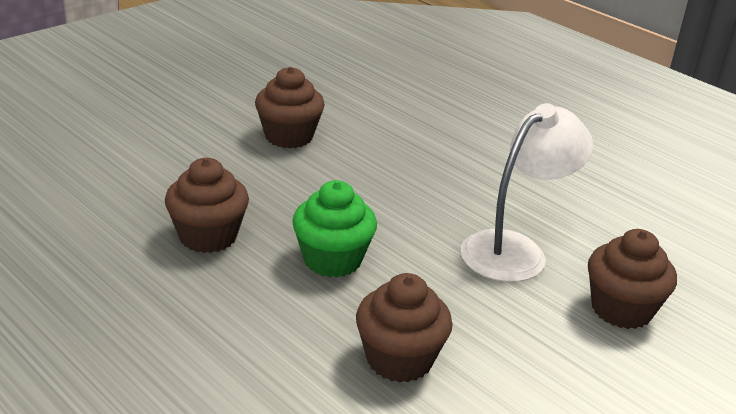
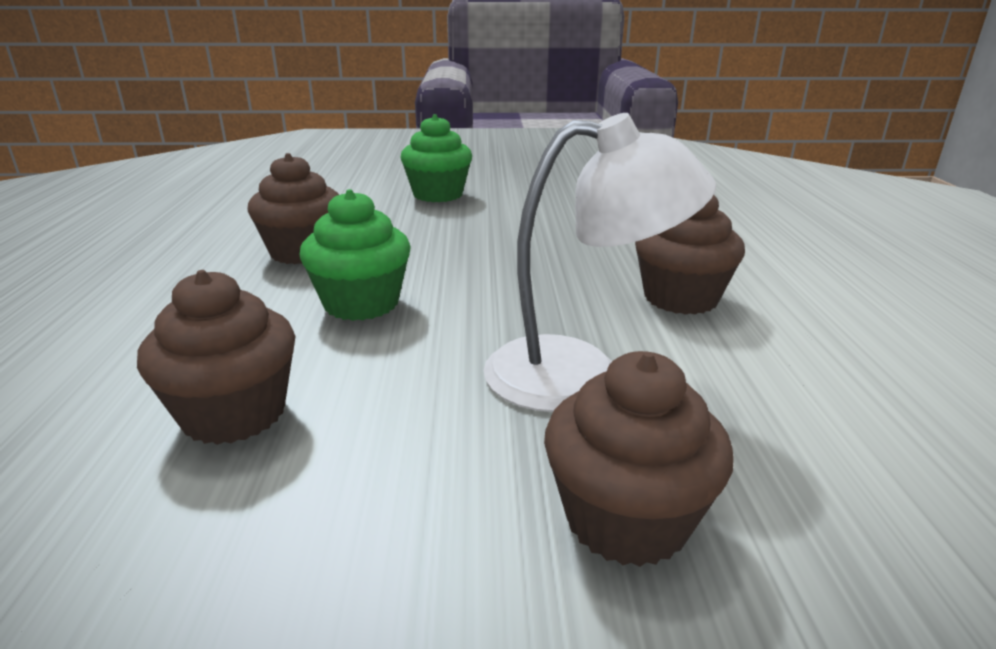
camera: 45 degrees right, 5 degrees down
(199, 134) = (438, 194): none -> green cupcake
(289, 136) = (509, 213): brown cupcake -> brown cupcake (680, 298)

